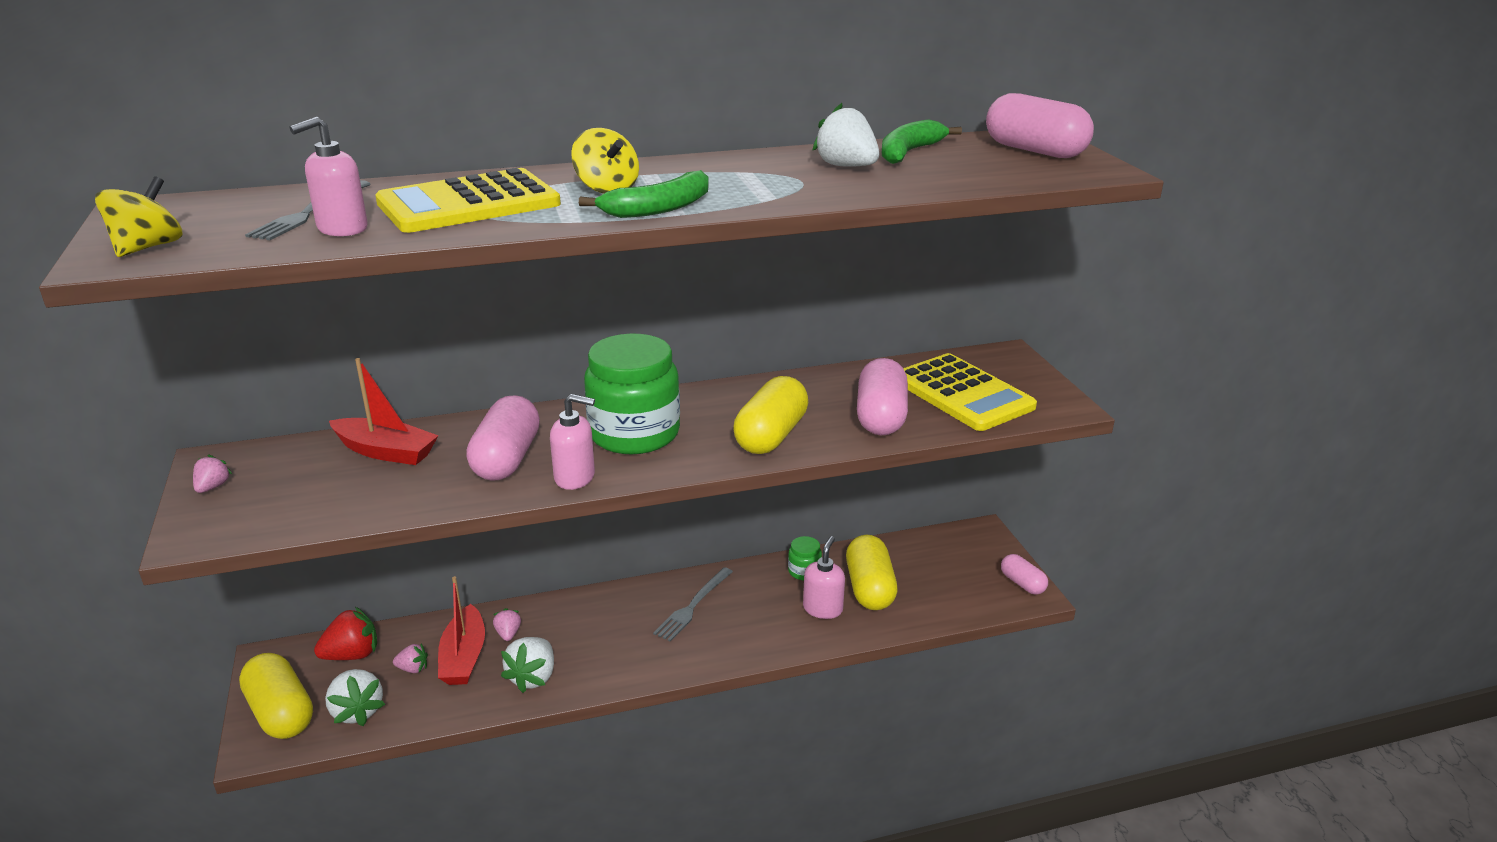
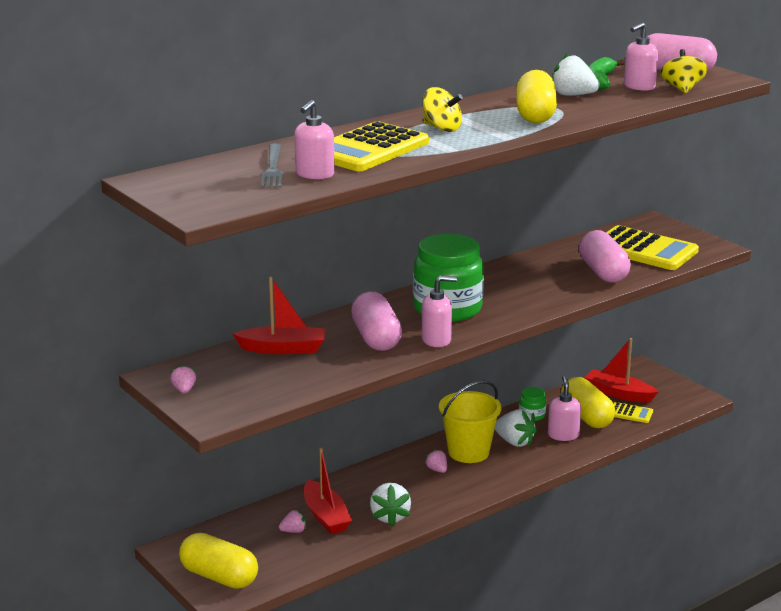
camera: 20 degrees left, 5 degrees down
(148, 247) = (209, 202): yellow spinning top -> yellow spinning top (682, 89)
(352, 655) = (237, 533): red strawberry -> none
(357, 711) = (277, 563): white strawberry -> white strawberry (514, 442)
(508, 634) = (345, 496): pink strawberry -> pink strawberry (437, 470)
(659, 208) = (495, 136): green banana -> none
(693, 606) = (468, 452): grey fork -> yellow bucket
(771, 436) = (541, 295): yellow capsule -> yellow capsule (535, 115)
(928, 596) = (630, 413): none -> yellow calculator
(931, 564) = (618, 393): none -> red boat
(954, 166) = (639, 87): none -> pink soap dispenser
(1022, 583) = (689, 393): pink capsule -> none

